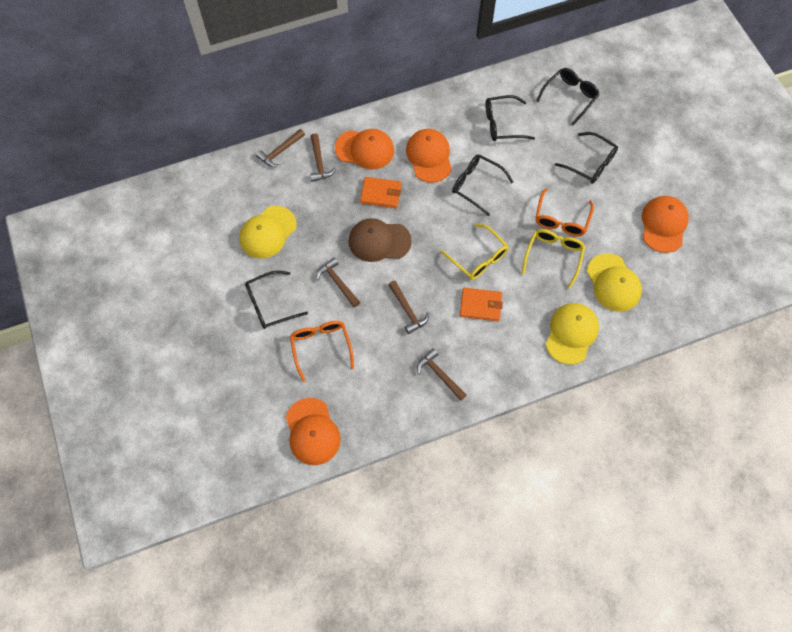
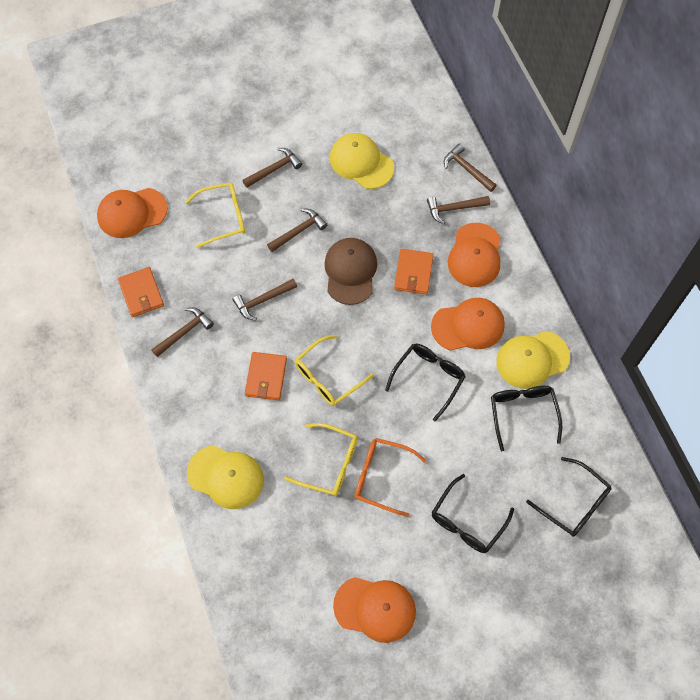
camera: 90 degrees right, 0 degrees up
(270, 304) = (274, 169): black glasses -> brown hammer
(321, 347) = (223, 217): orange glasses -> yellow glasses
(400, 415) = (141, 293): none -> orange wallet
(613, 283) = (291, 533): yellow cap -> yellow cap (532, 359)

